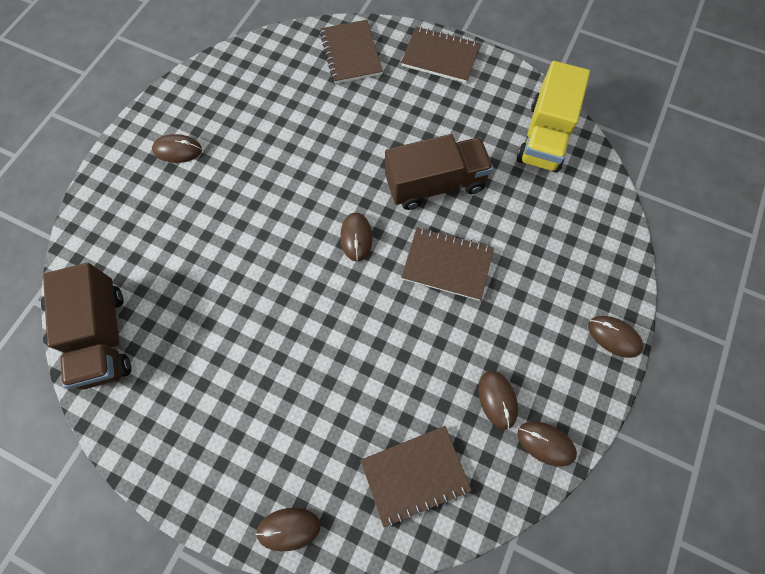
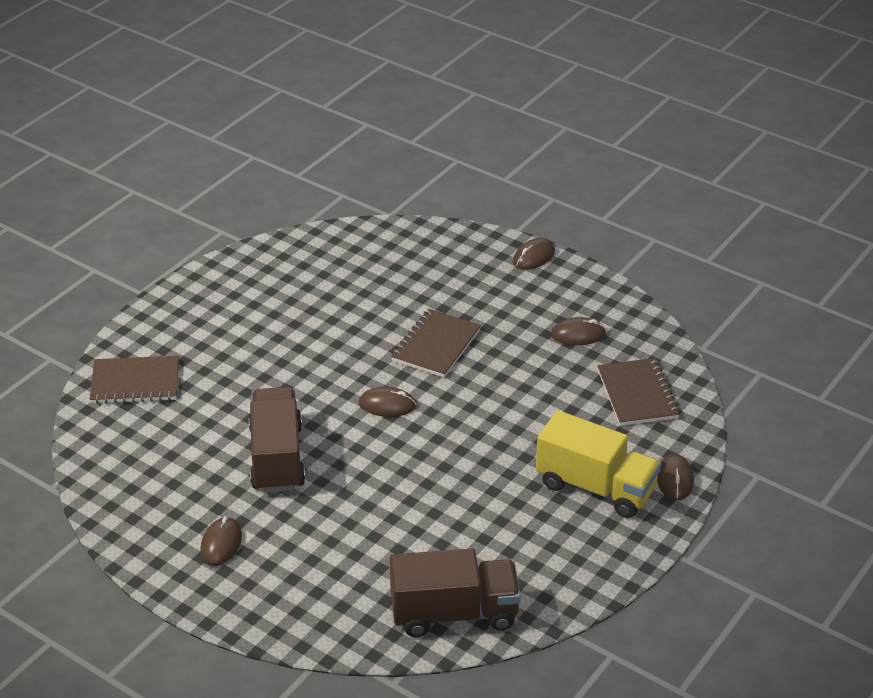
camera: 80 degrees left, 30 degrees down
(435, 184) = (340, 341): brown truck -> brown truck (277, 458)
(440, 57) = (172, 313): brown notebook -> none
(544, 136) = (308, 258): yellow truck -> yellow truck (595, 487)
(546, 443) = (621, 313): brown mouse -> none

